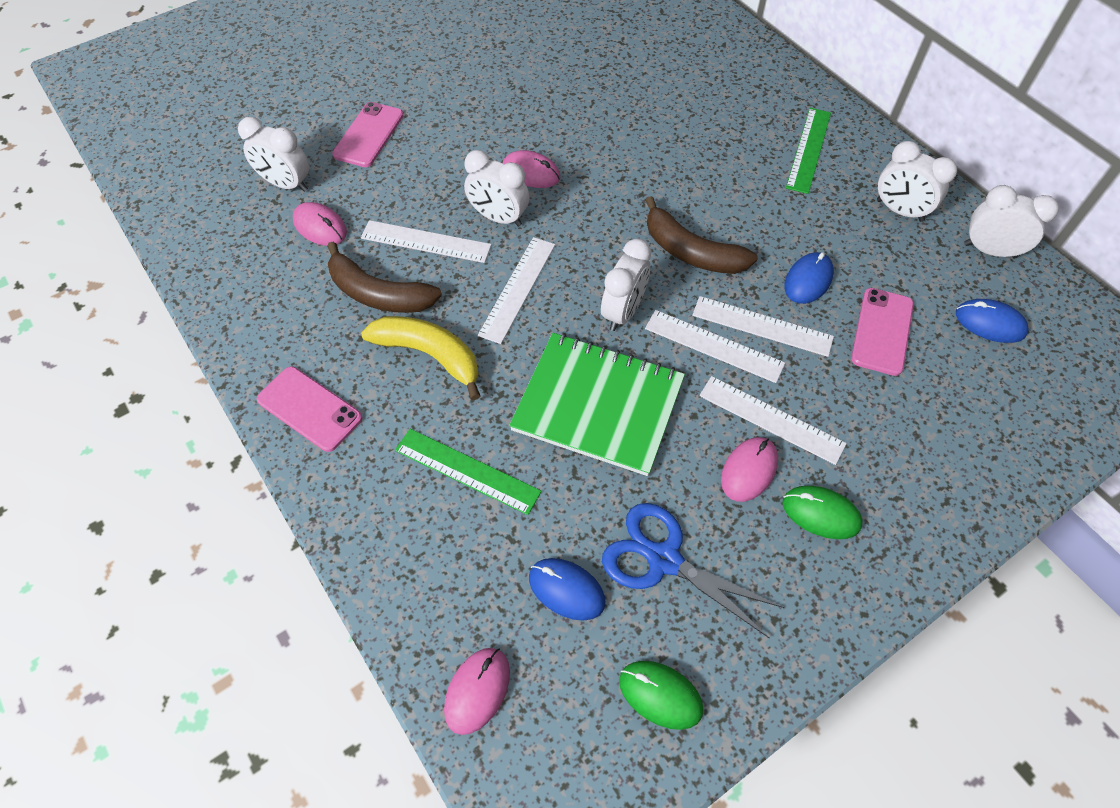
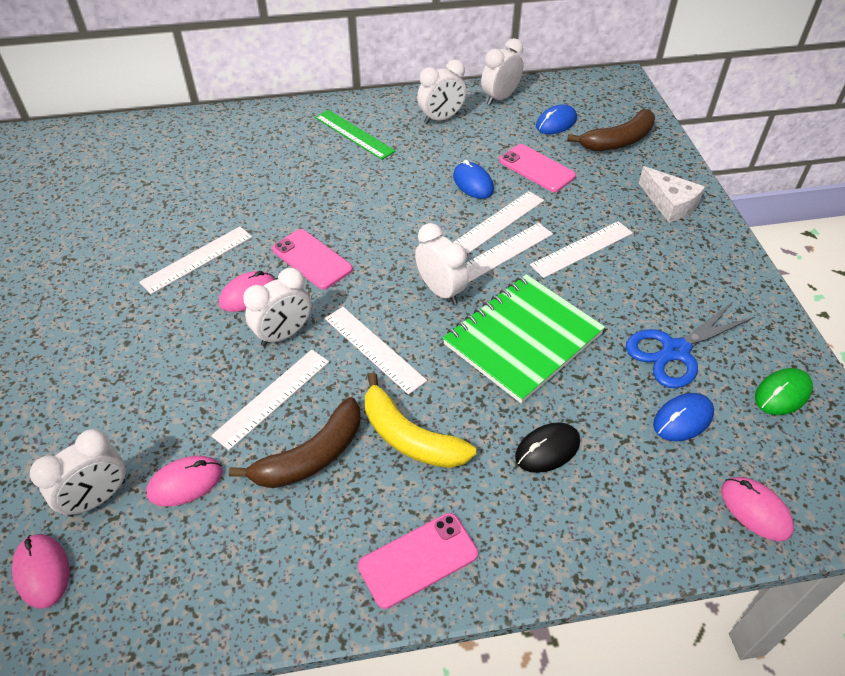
camera: 65 degrees left, 10 degrees down
(369, 135) = (91, 401): pink phone -> pink phone (312, 259)
(430, 355) = (409, 437): yellow banana -> yellow banana turned 105 degrees counterclockwise
(467, 471) = (547, 449): green ruler -> black mouse
(551, 120) = (197, 259): none -> white ruler
(691, 252) = (407, 230): brown banana -> brown banana (618, 141)
(749, 470) = (619, 277): pink mouse -> pink mouse (42, 571)
(821, 513) = (667, 255): green mouse -> none
(925, 493) = (669, 203): none -> white cheese

